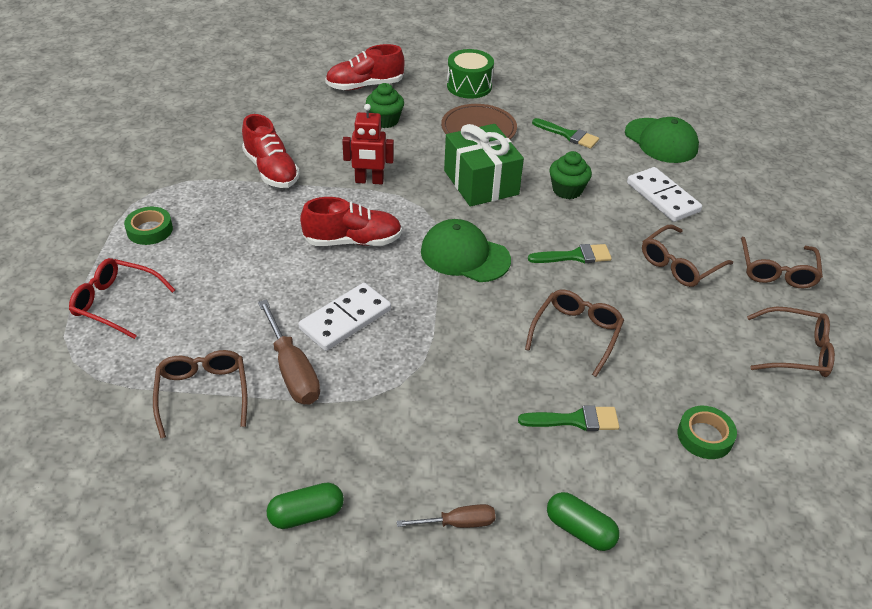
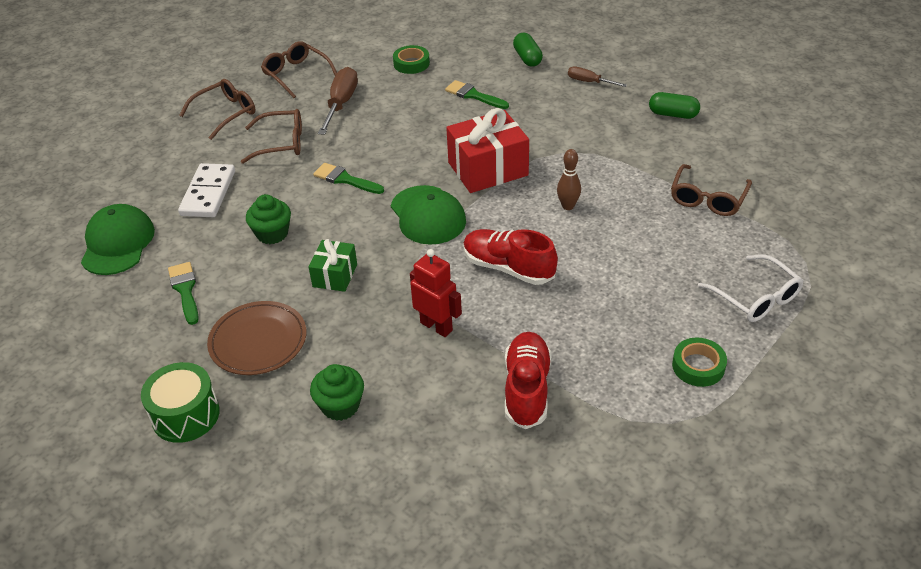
camera: 140 degrees left, 0 degrees up
(117, 303) = (755, 297): red glasses -> white glasses
(292, 370) = (633, 188): brown screwdriver -> brown screwdriver (341, 104)
(345, 319) = (568, 206): white domino -> brown bowling pin
(365, 86) = (303, 485): red shoe -> none
(459, 326) = (488, 169): none -> red gift
(481, 182) = (335, 275): green gift -> green gift, size x0.56
(576, 334) = (414, 133): brown glasses -> none

